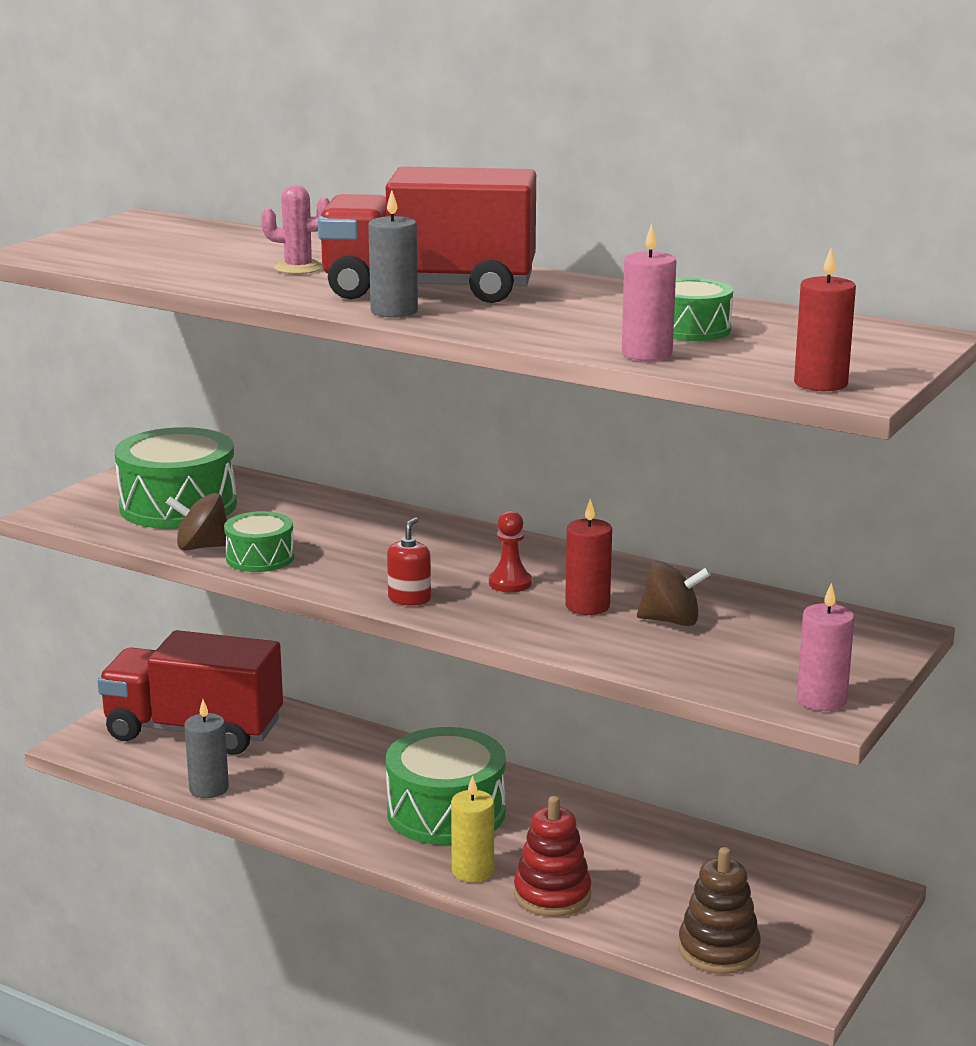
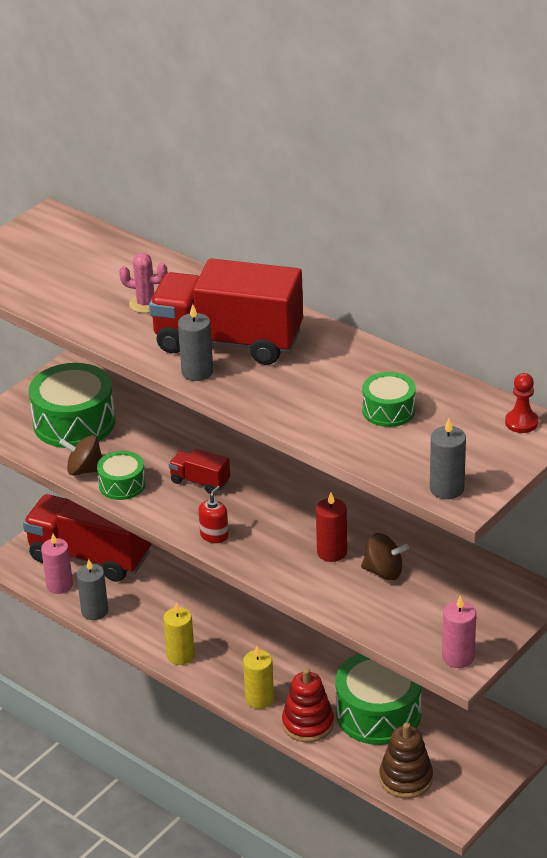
camera: 10 degrees right, 15 degrees up
(344, 829) = (180, 655): none -> yellow candle
(373, 550) = (200, 482): none -> red truck
(446, 812) = (252, 646): green drum -> green drum (378, 713)
(510, 583) = (285, 524): red pawn -> red pawn (521, 422)
(646, 354) = (347, 442): pink candle -> pink candle (59, 585)
(820, 383) = (446, 489): red candle -> grey candle

